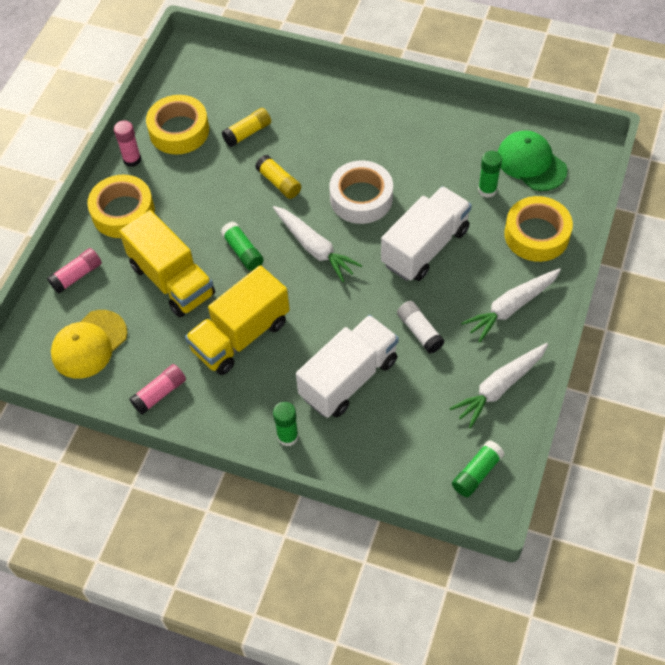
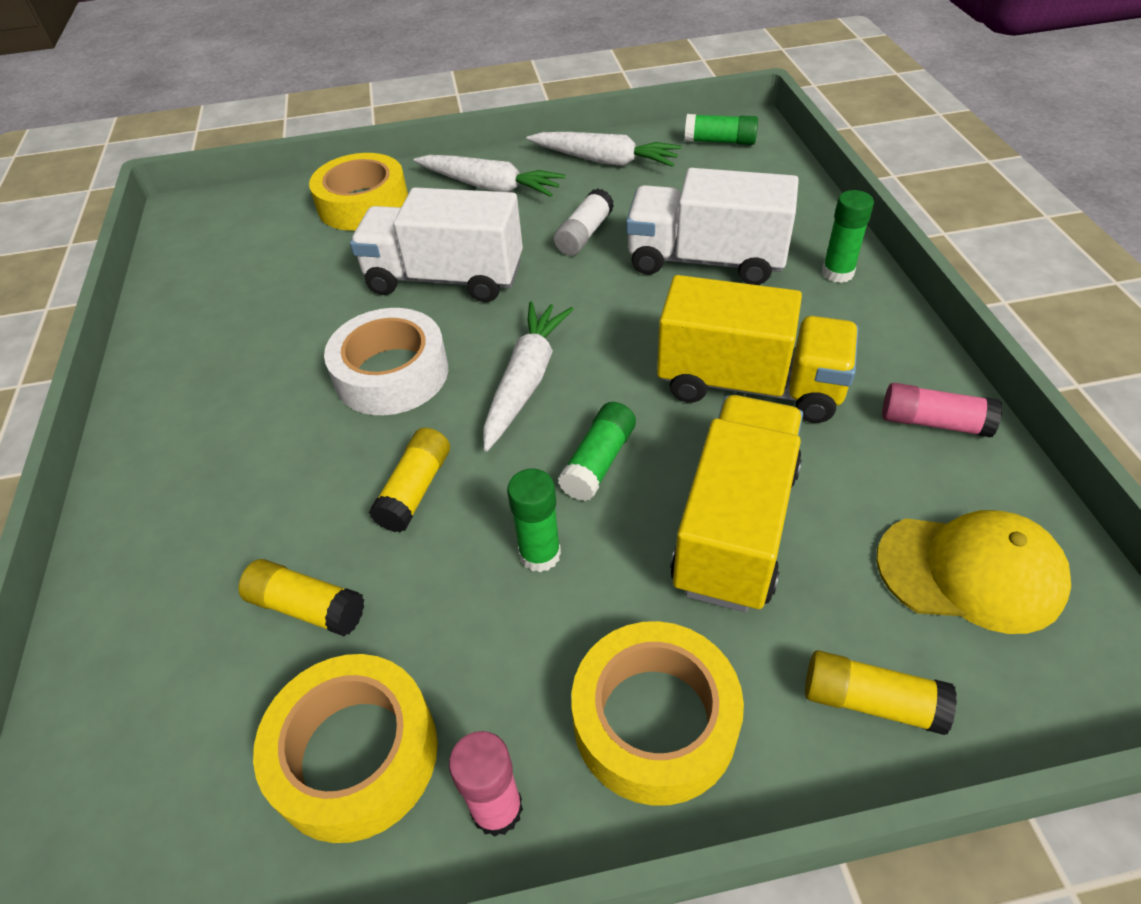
camera: 120 degrees left, 10 degrees down
(77, 276) = (871, 701): pink glue stick -> yellow glue stick
(487, 190) = (306, 263): green glue stick -> green glue stick (540, 554)
(531, 163) = (236, 245): green cap -> none

